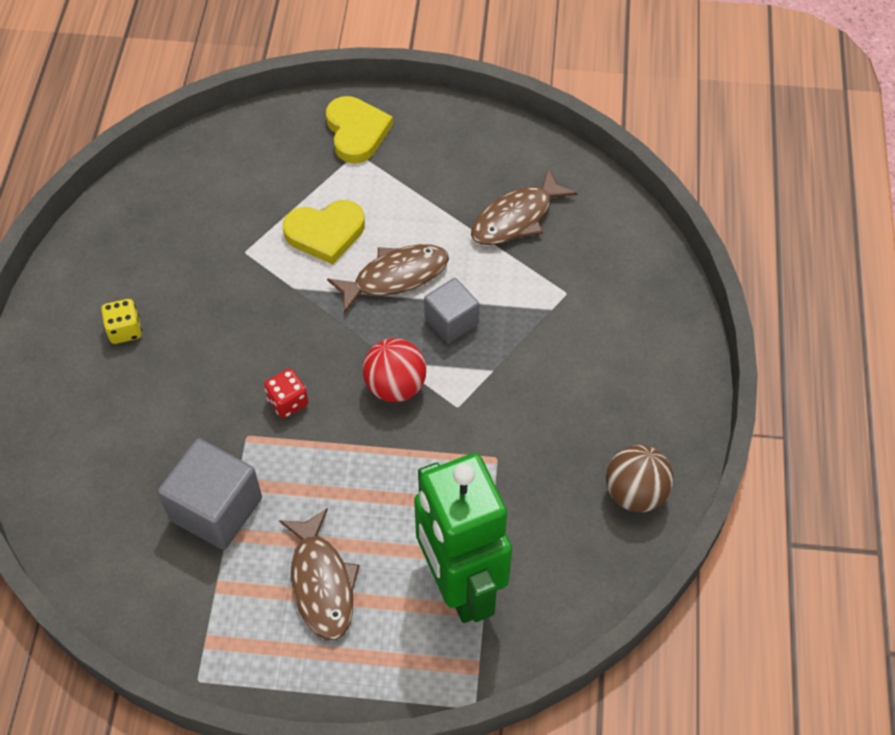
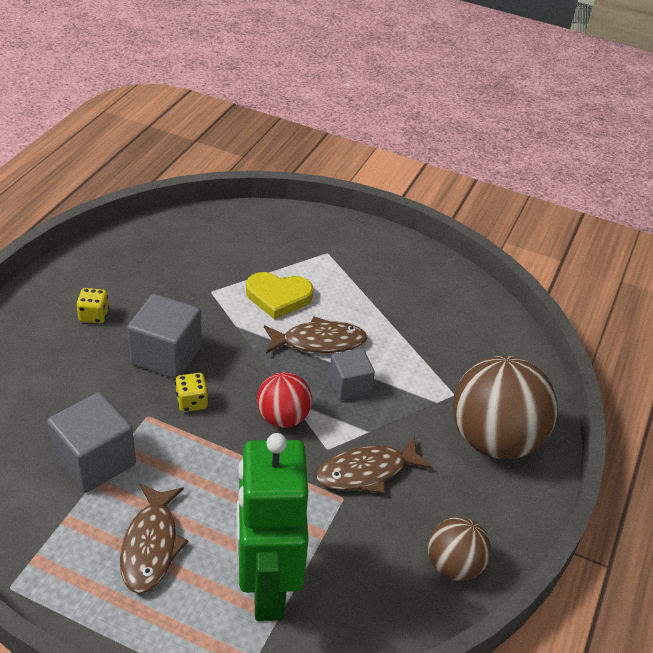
camera: 15 degrees right, 15 degrees down
(233, 353) = (166, 355): none -> grey cube
(288, 402) = (192, 402): red dice -> yellow dice
(356, 132) = (333, 240): yellow heart -> none
(516, 218) = (434, 330): brown fish -> brown fish (367, 472)
(627, 334) = (494, 440): none -> brown ball

